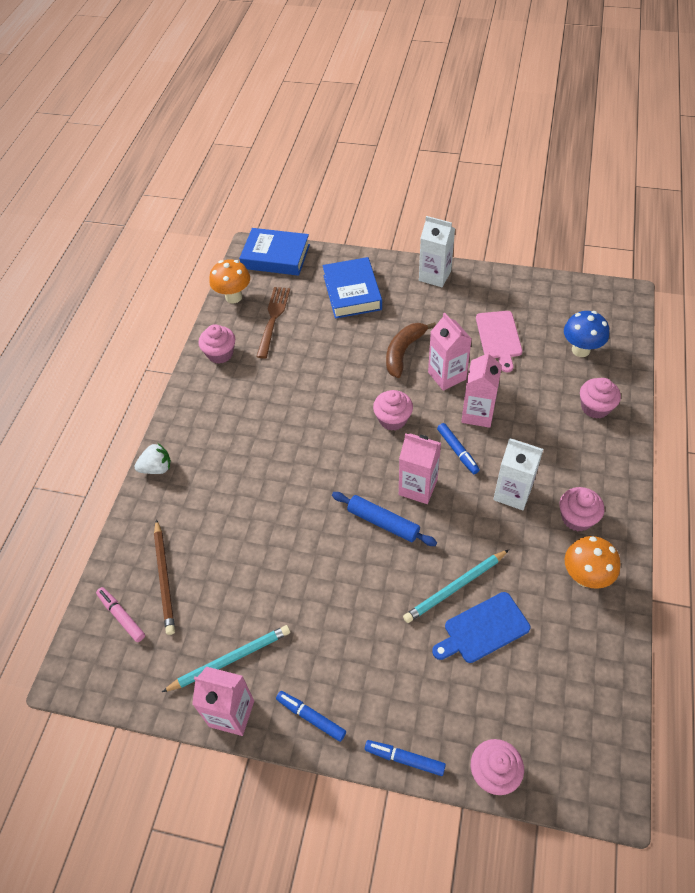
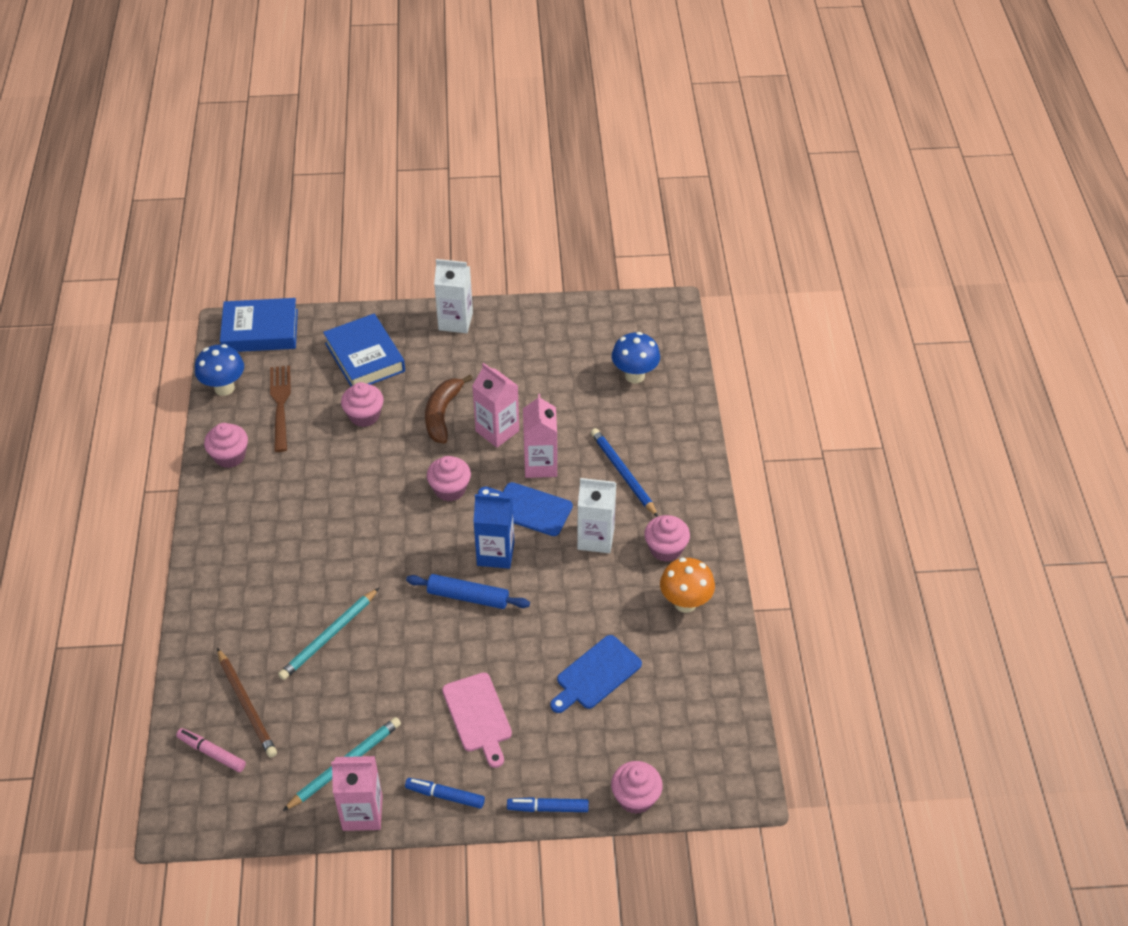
camera: 20 degrees left, 5 degrees down
(157, 468) = (197, 595): white strawberry -> none
(233, 297) = (224, 388): orange mushroom -> blue mushroom
(418, 487) = (495, 554): pink carton -> blue carton
(455, 587) = (559, 643): turquoise pencil -> turquoise pencil (329, 636)
(457, 451) = (528, 508): blue marker -> blue cutting board
(499, 337) = (544, 378): pink cutting board -> pink cutting board (478, 716)
(551, 437) = (623, 474): none -> blue pencil
(595, 407) = (662, 434): pink cupcake -> pink cupcake (364, 415)

